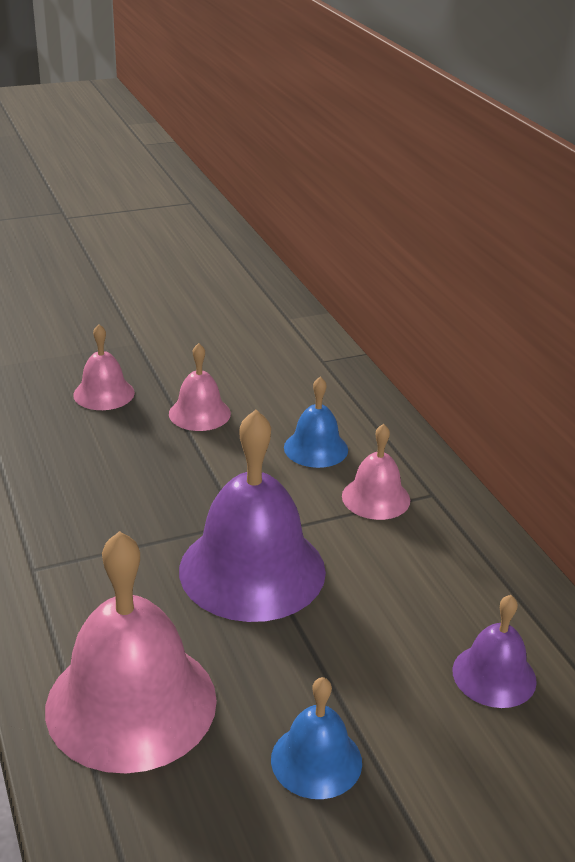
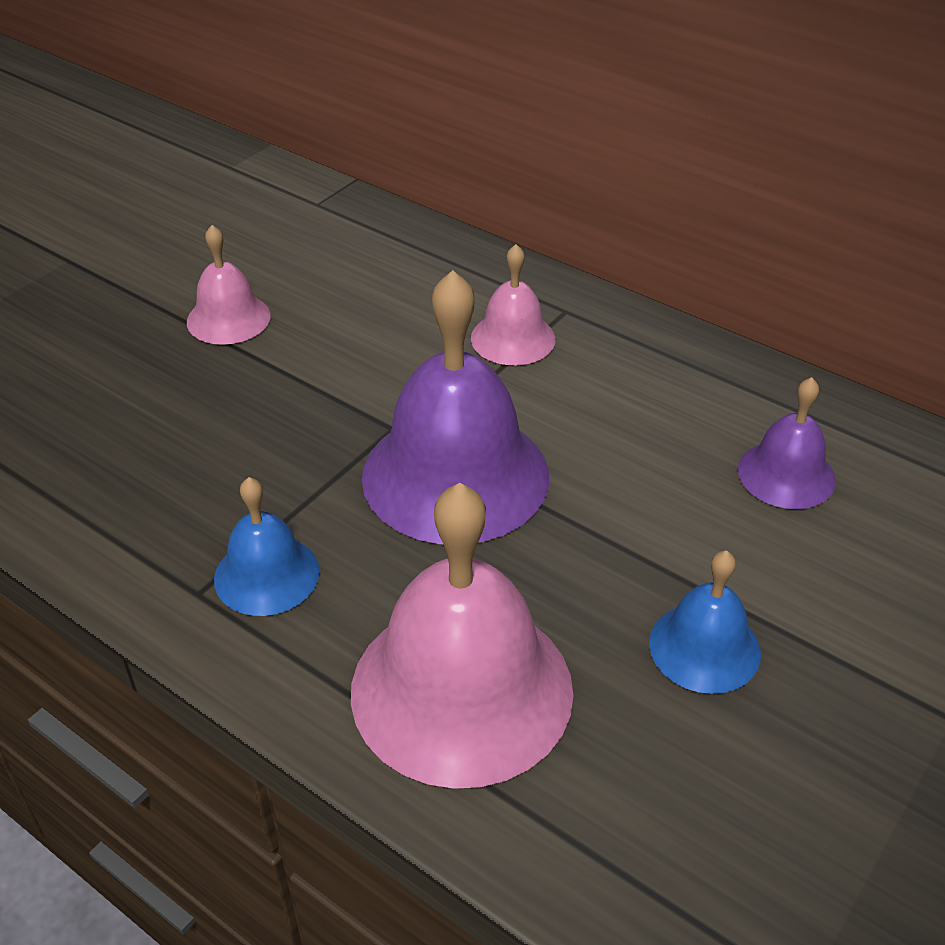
camera: 30 degrees left, 10 degrees up
(104, 393) = (83, 339): pink bell -> none
(316, 448) = (400, 308): blue bell -> blue bell (266, 575)

